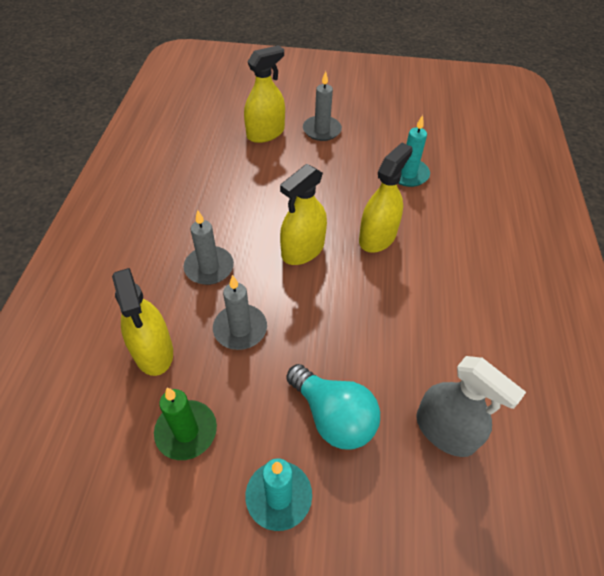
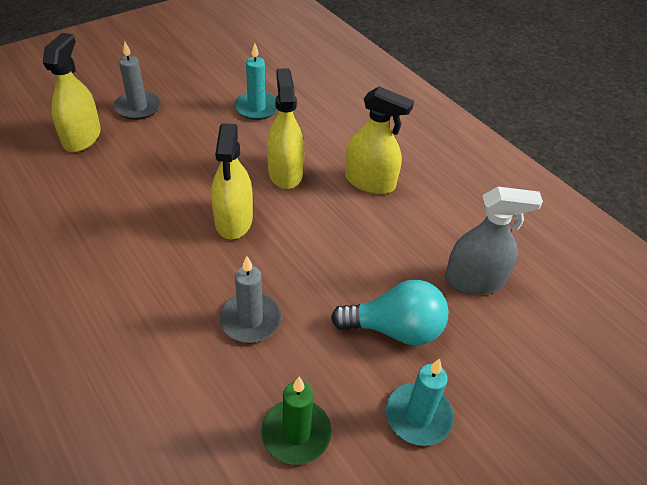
camera: 45 degrees left, 5 degrees down
(153, 351) = (190, 396): yellow spray bottle -> yellow spray bottle (370, 182)
(209, 267) = (162, 289): grey candle -> none

